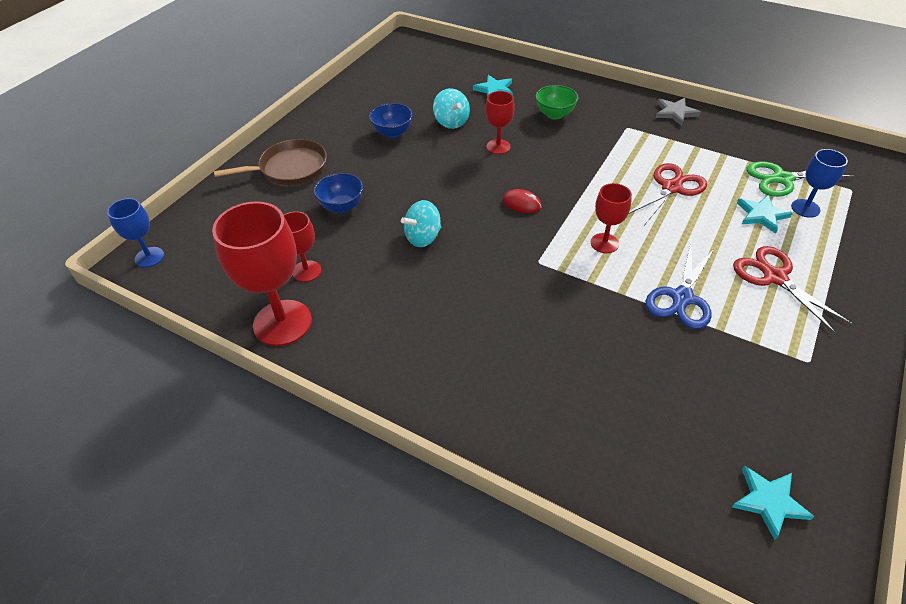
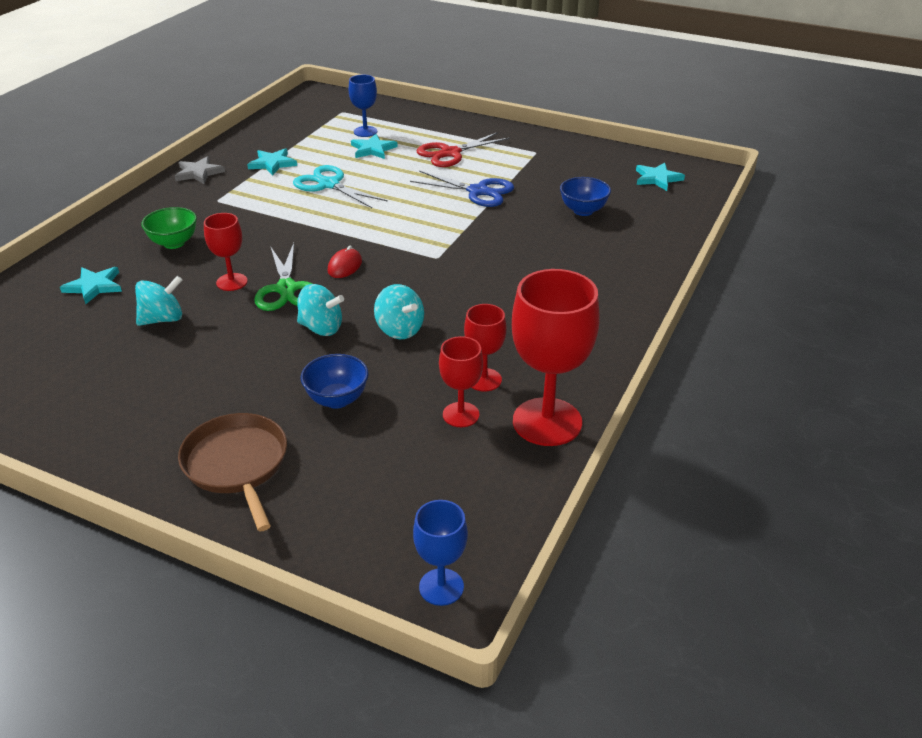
camera: 95 degrees left, 10 degrees down
(393, 133) = (173, 369): blue bowl -> blue bowl (583, 211)
(431, 195) = (321, 328): none -> turquoise spinning top
(604, 243) = (409, 222): red goblet -> red goblet (484, 380)
(671, 188) = (329, 184): red scissors -> turquoise scissors
(705, 151) = (272, 164): none -> turquoise star
(782, 179) = (323, 135): green scissors -> green scissors (286, 289)

